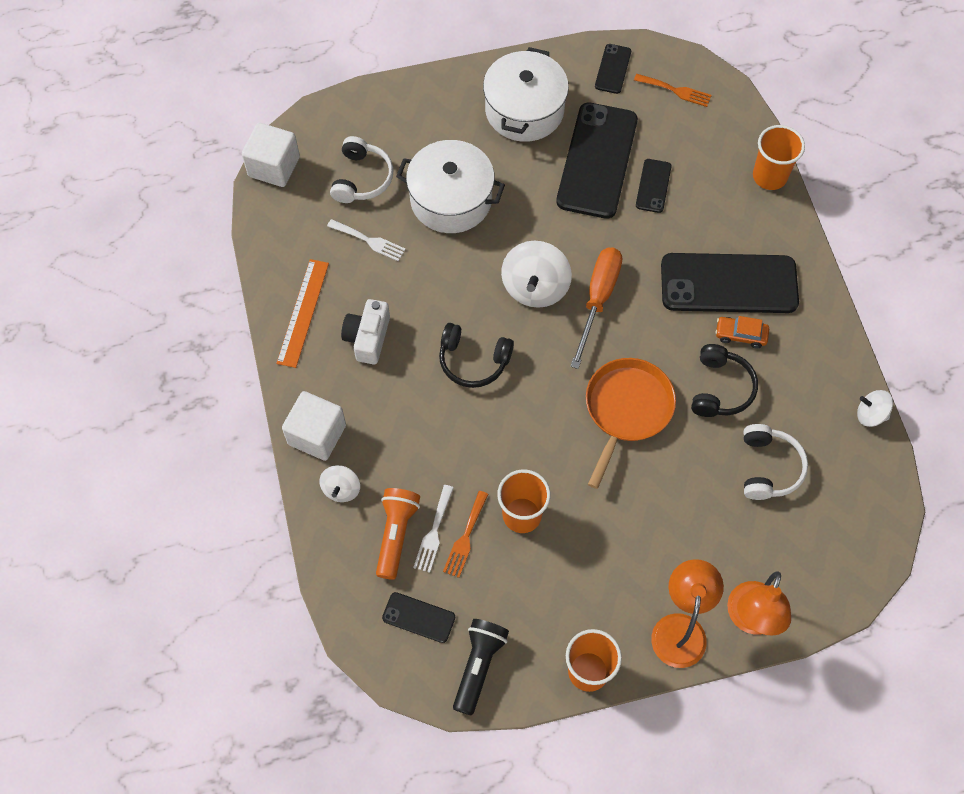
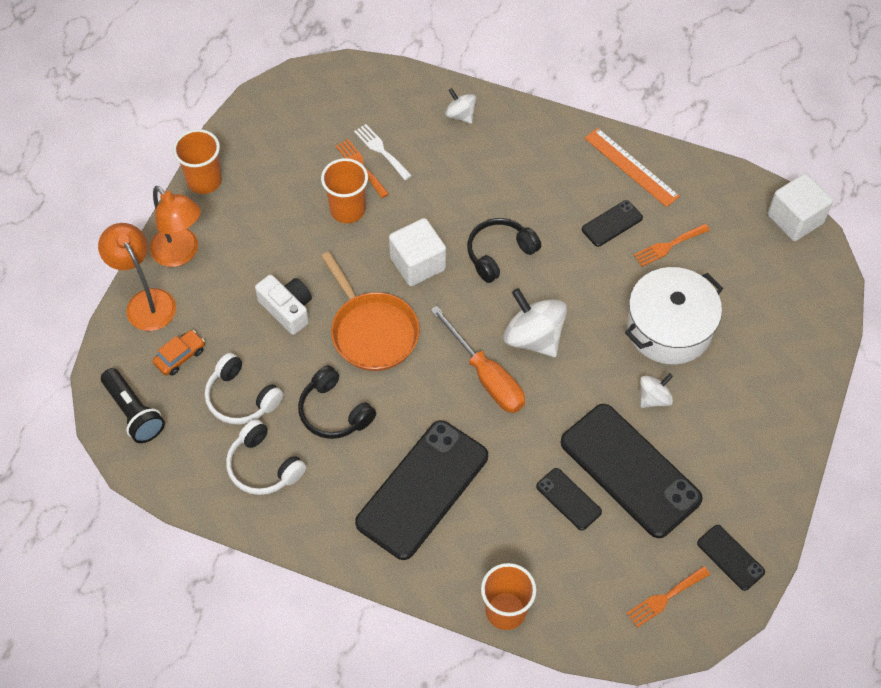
camera: 125 degrees right, 5 degrees down
(317, 434) = (516, 123): white cube -> white cube (417, 264)
(362, 178) = (738, 275): white headphones -> white headphones (263, 466)
(368, 338) = (575, 196): white camera -> white camera (287, 309)
(369, 241) = (668, 246): white fork -> orange fork
(396, 534) = (398, 128): orange flashlight -> none
(418, 617) = (328, 108): black phone -> black phone (612, 223)
(478, 666) = (265, 122): black flashlight -> black flashlight (134, 412)
(524, 110) = (730, 446): white pot -> none
(740, 335) = (368, 463): orange car -> orange car (180, 356)
(870, 414) = (217, 509): white spinning top -> white spinning top (654, 398)

